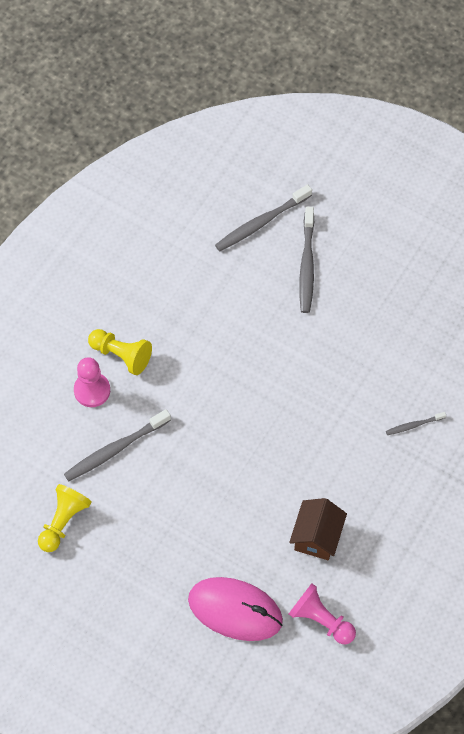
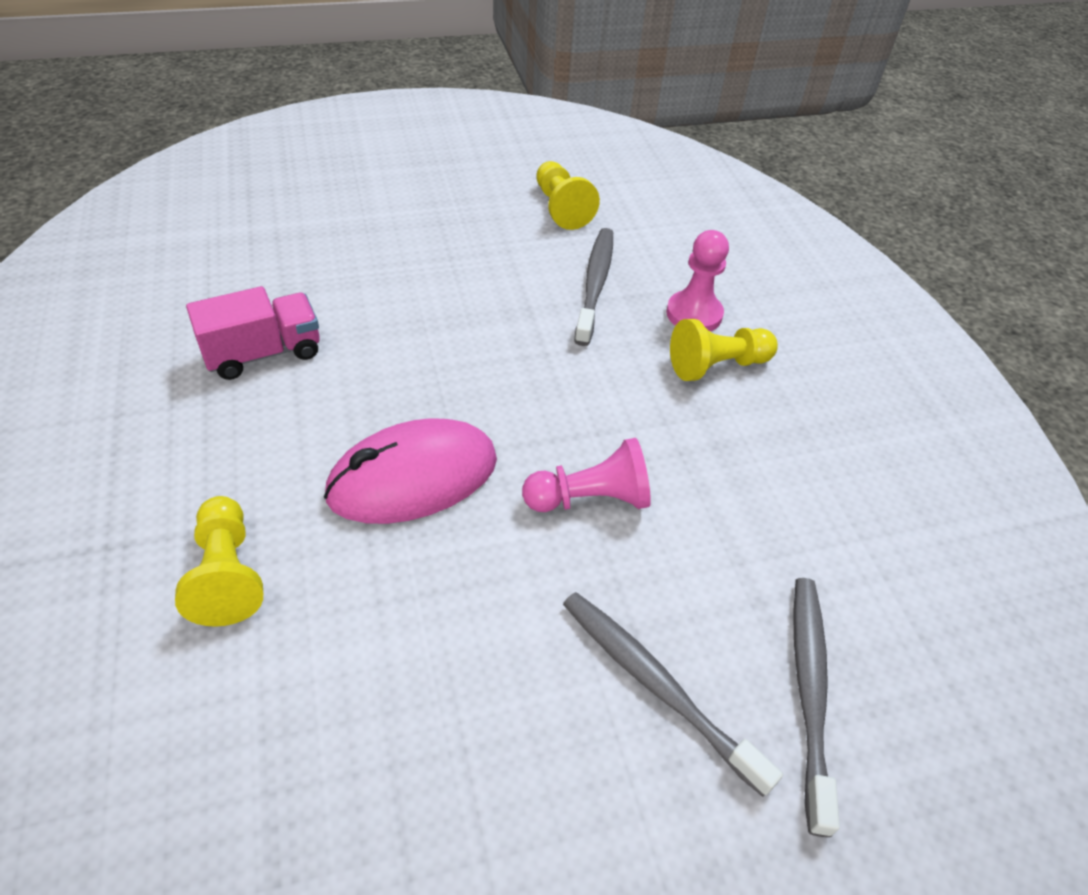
camera: 130 degrees right, 15 degrees down
(235, 610) = (300, 245): pink mouse -> pink mouse (413, 478)
(317, 537) = (263, 353): brown house -> pink truck
(321, 620) = (185, 289): pink pawn -> pink pawn (590, 498)
(414, 425) = (227, 574): grey toothbrush -> yellow pawn

